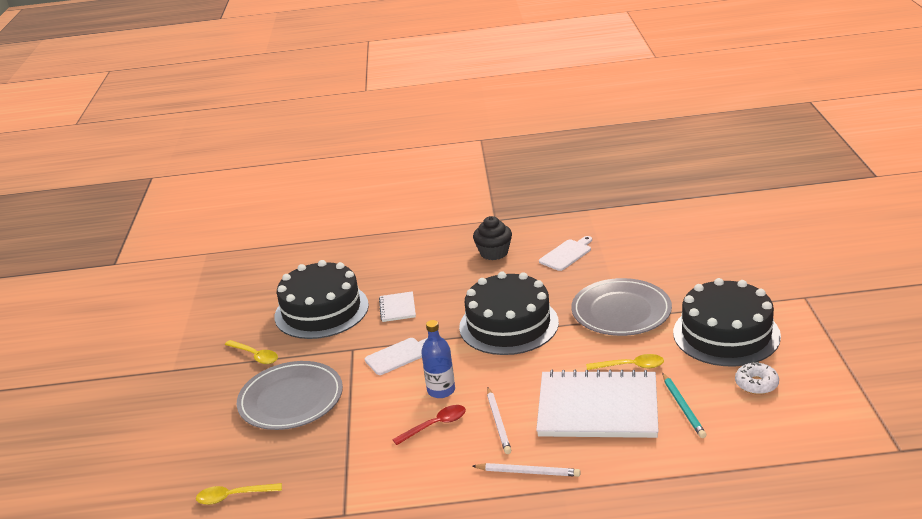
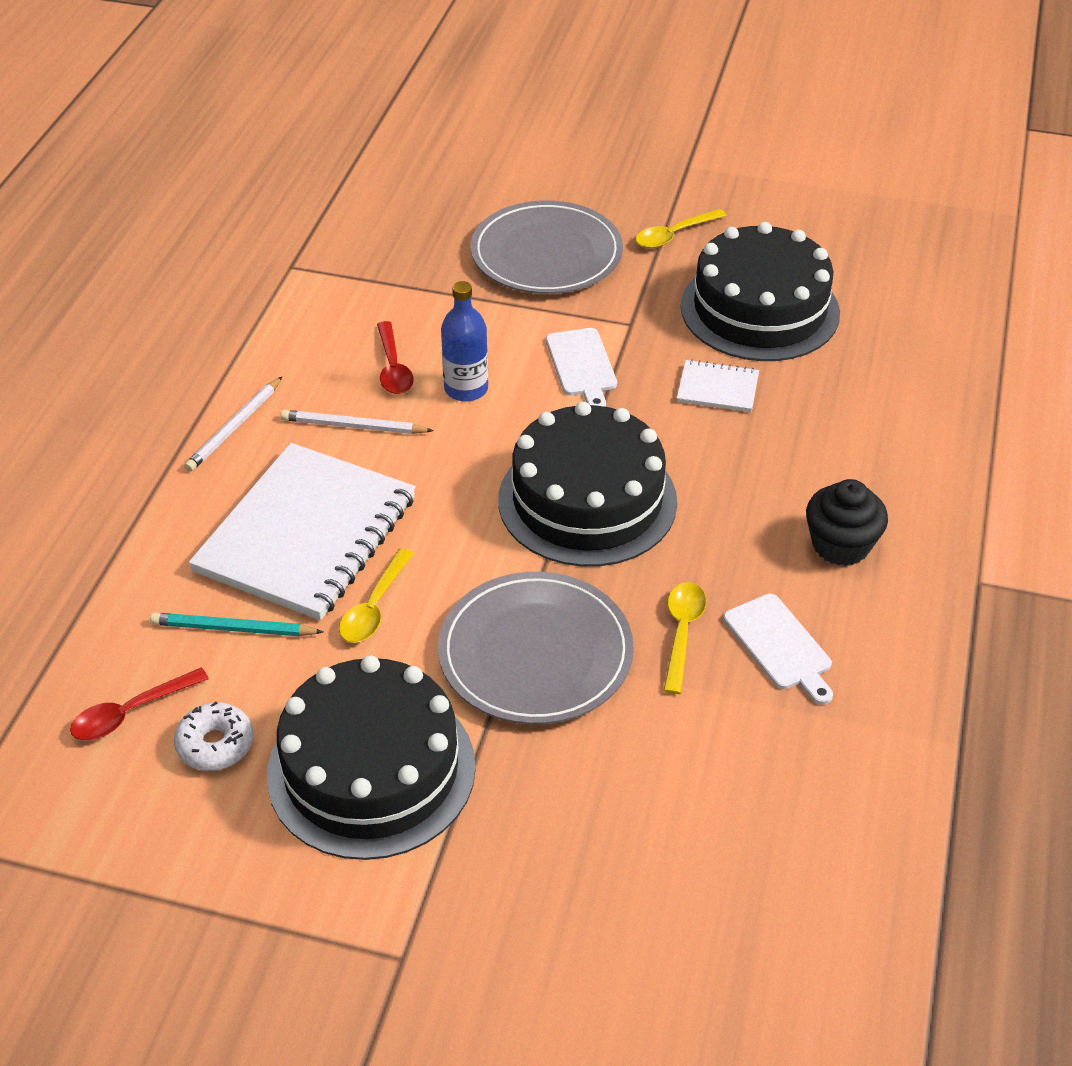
camera: 105 degrees right, 15 degrees up
(233, 496) = (388, 193): yellow spoon -> yellow spoon (682, 633)
(765, 420) = (131, 712): none -> red spoon

